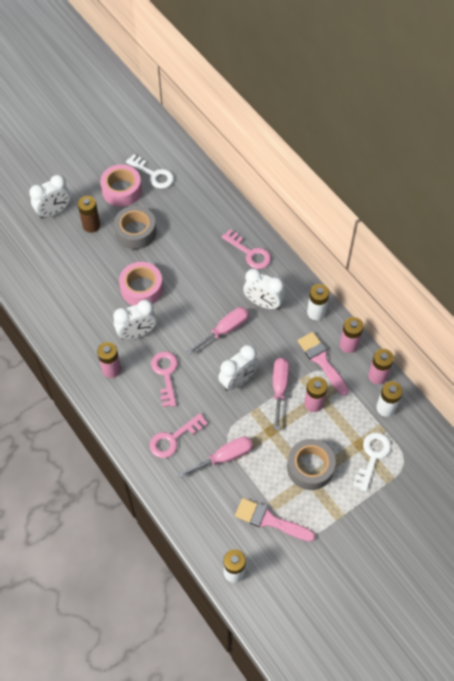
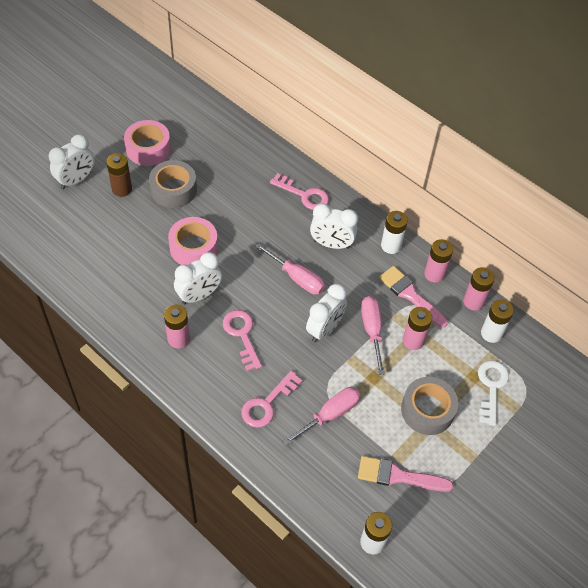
camera: 15 degrees left, 5 degrees down
(153, 174) = (180, 128): white key -> none
(225, 330) = (297, 278): pink screwdriver -> pink screwdriver turned 90 degrees clockwise

